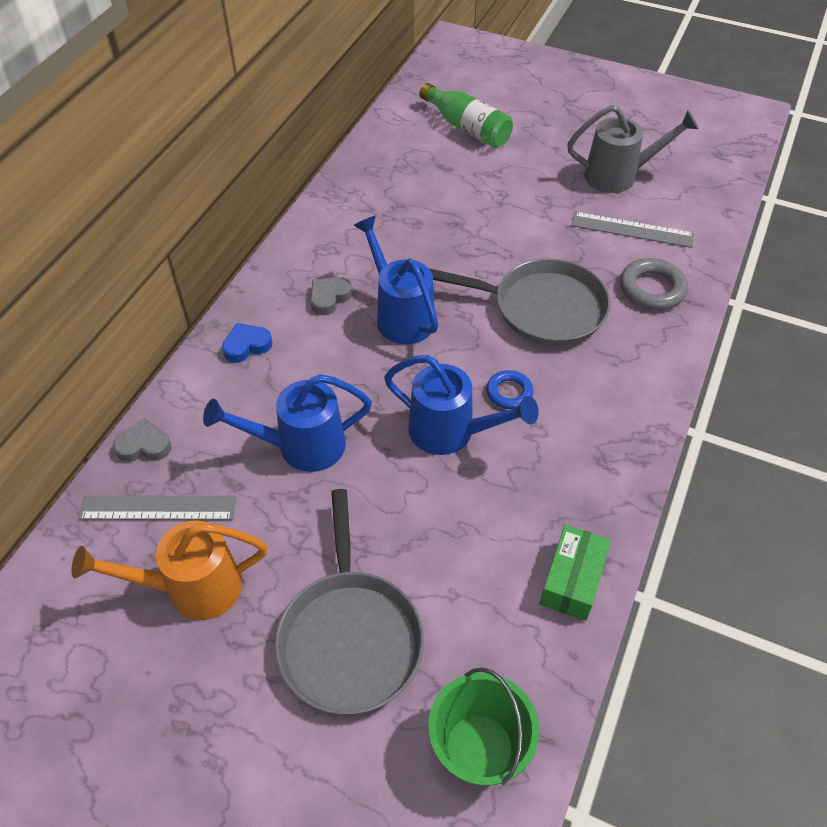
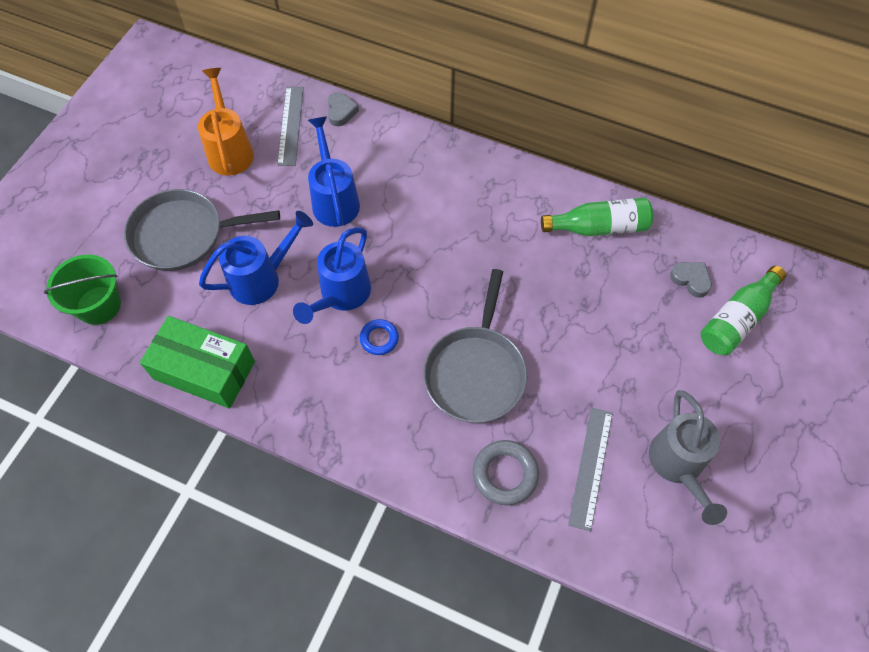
camera: 90 degrees right, 10 degrees up
(247, 345) = (431, 159): blue heart -> none
(329, 298) = (484, 209): grey heart -> grey heart (691, 280)
(359, 207) = (599, 227): none -> green bottle
(400, 315) = (465, 260): blue watering can -> blue watering can (261, 278)
(572, 580) = (204, 370): green box -> green box, size x1.57

